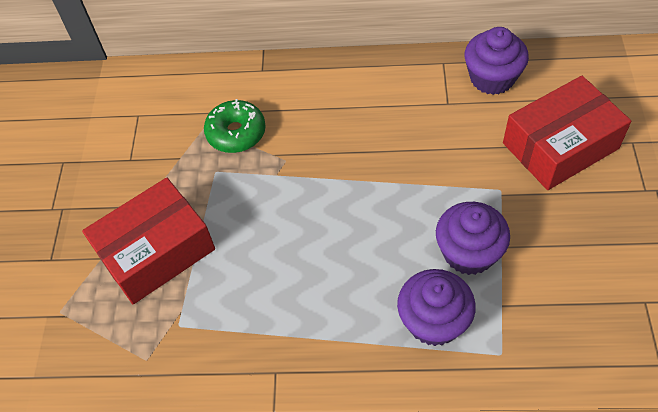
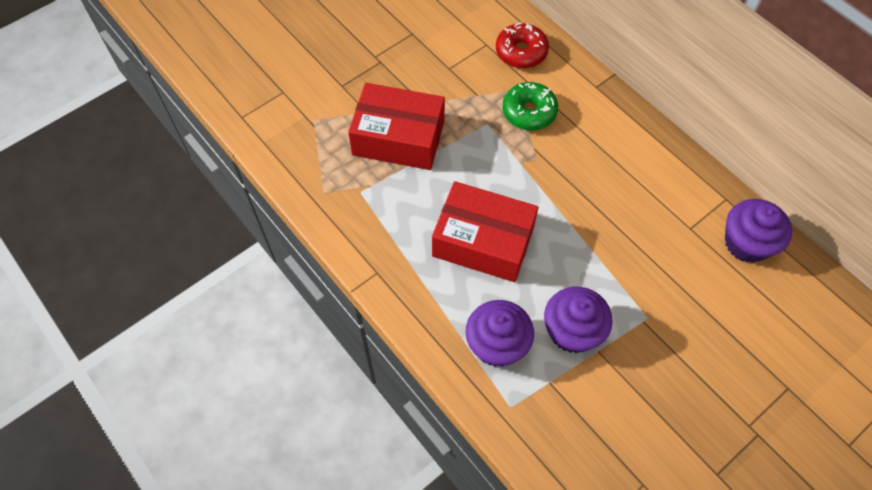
camera: 45 degrees right, 5 degrees up
(173, 96) = (521, 52): none -> red donut
(560, 146) = (730, 335): red box -> red box (483, 241)

